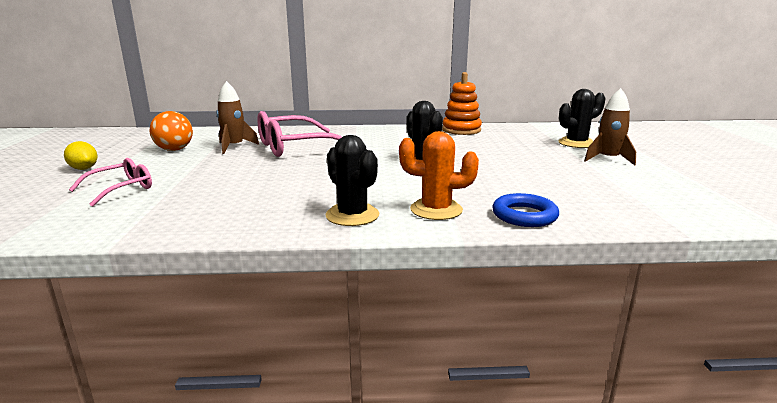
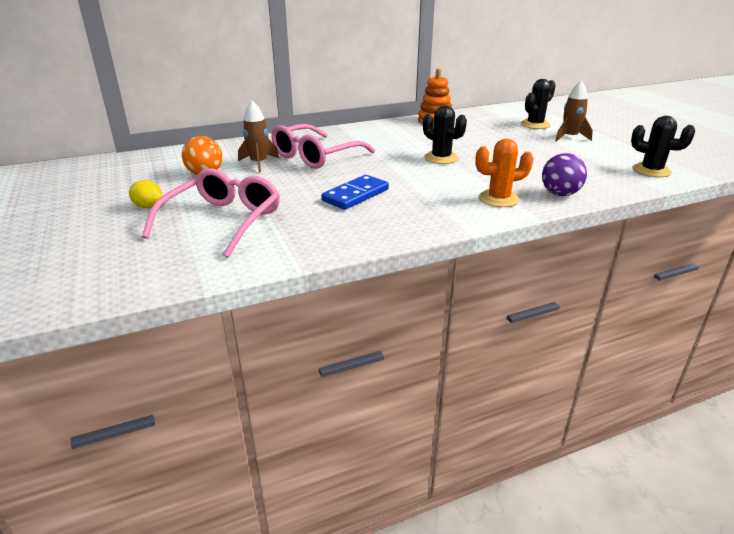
camera: 20 degrees left, 10 degrees up
(121, 189) = (223, 221): pink glasses -> pink glasses, size x1.76
(280, 184) = (355, 195): none -> blue domino
(352, 215) = (446, 213): black cactus -> black cactus (651, 170)
(524, 215) = (560, 194): blue ring -> purple ball

